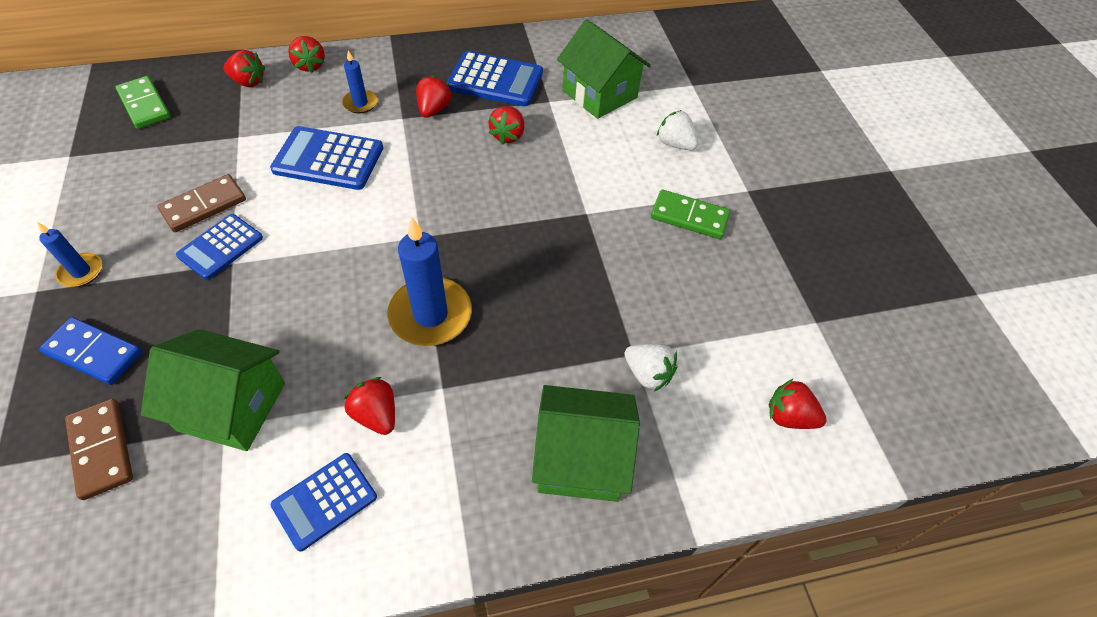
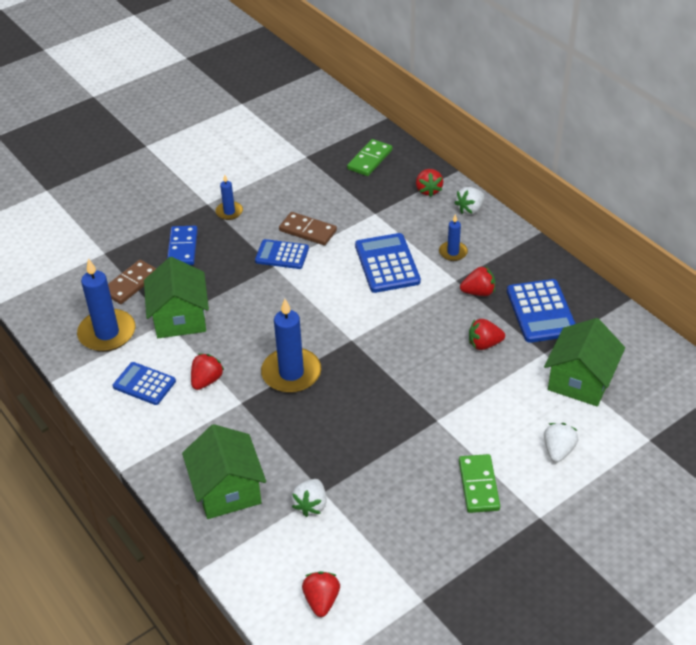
camera: 70 degrees right, 10 degrees down
(177, 522) = (107, 333): none -> blue candle
(310, 65) = (470, 209): red strawberry -> white strawberry

